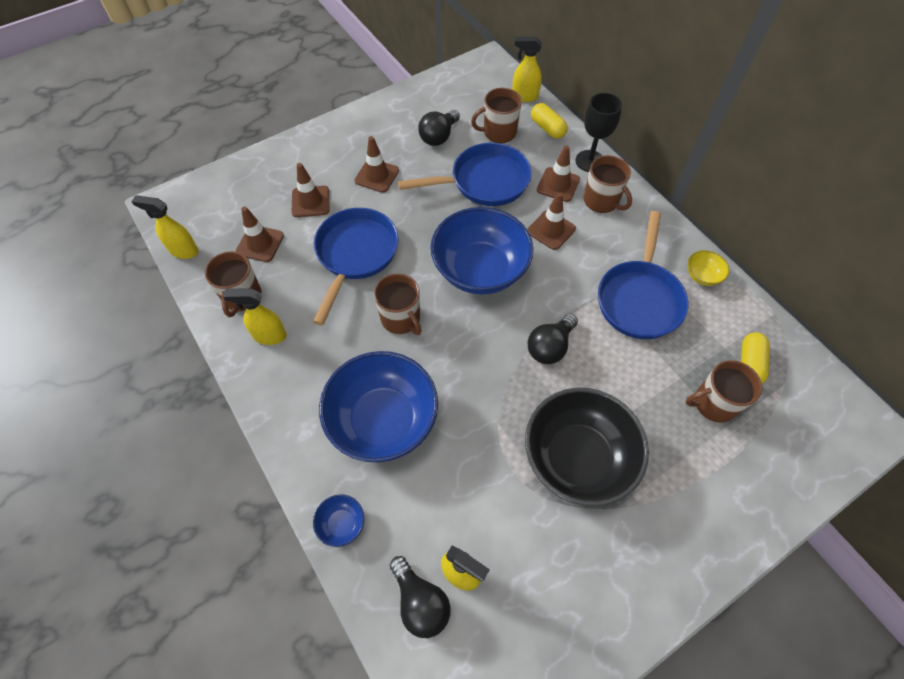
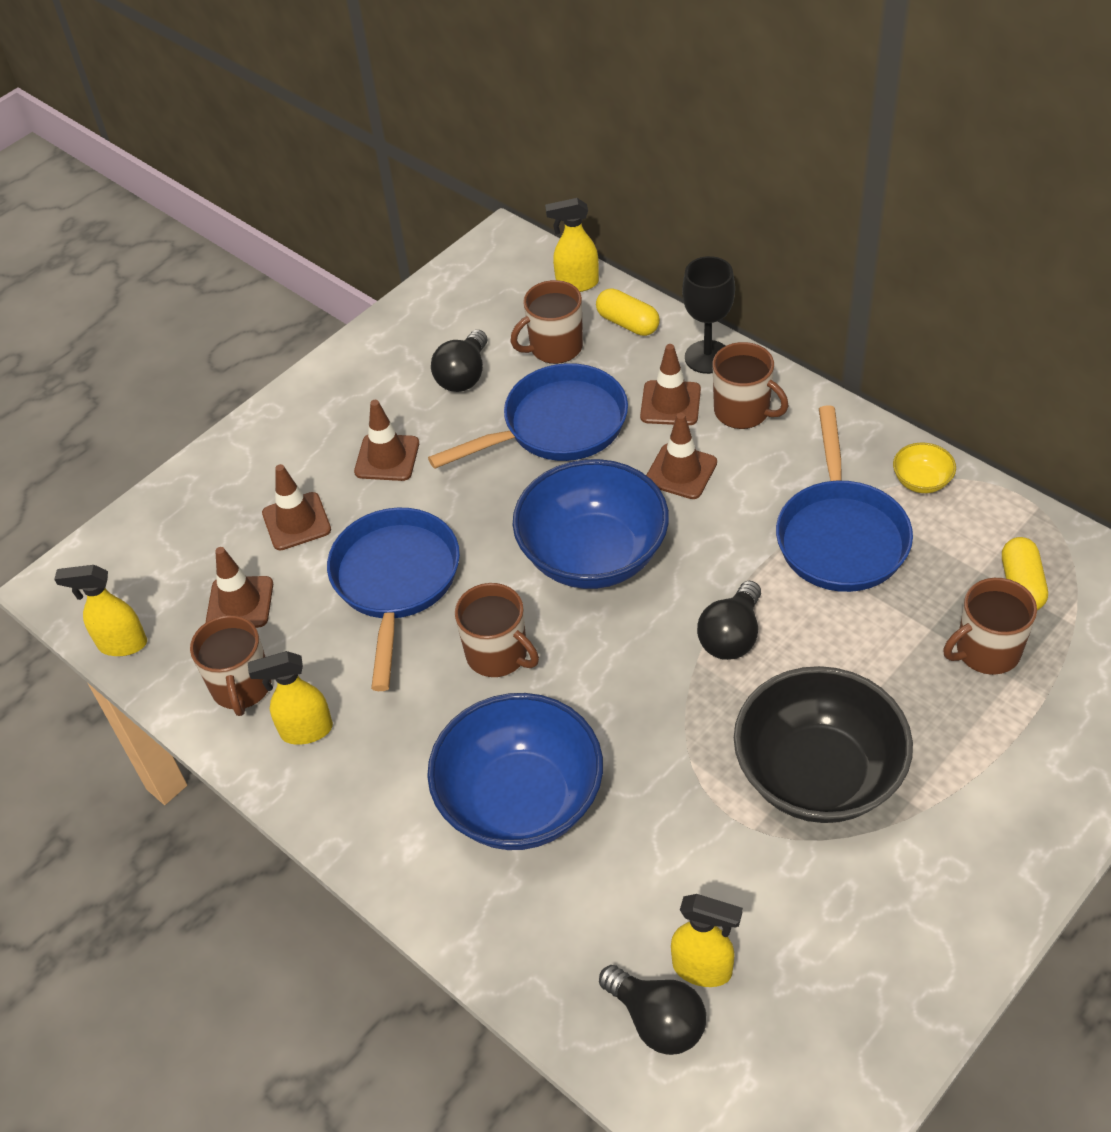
camera: 10 degrees left, 10 degrees down
(341, 524) = (509, 953): blue bowl -> none

